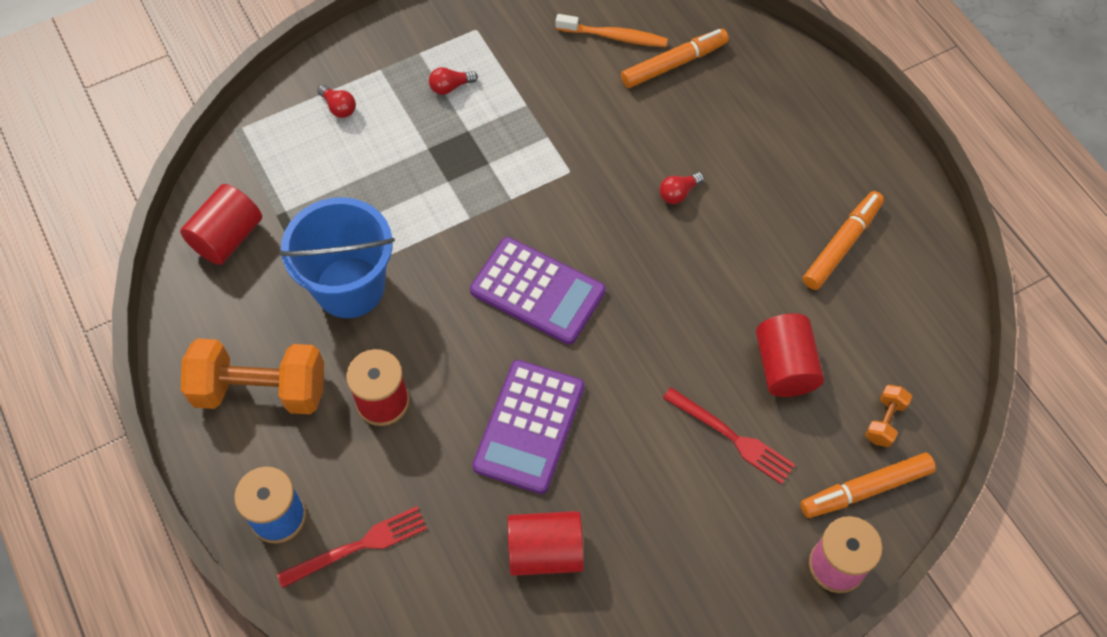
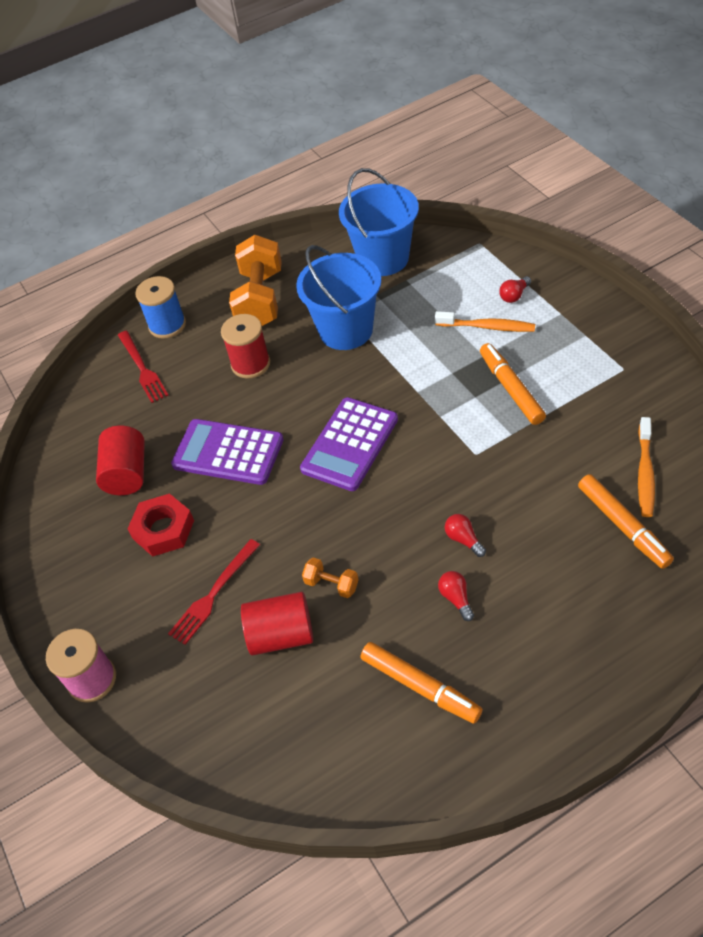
camera: 95 degrees right, 10 degrees down
(227, 237) = (383, 258): red cylinder -> blue bucket
(383, 139) = (487, 327): none -> orange toothbrush
(450, 87) = (552, 360): red light bulb -> red light bulb (456, 598)
(638, 499) = (163, 529): none -> red nut
(865, 489) = (158, 705): orange marker -> orange marker (511, 389)
(884, 421) = (224, 724): orange dumbbell -> orange dumbbell (331, 584)

